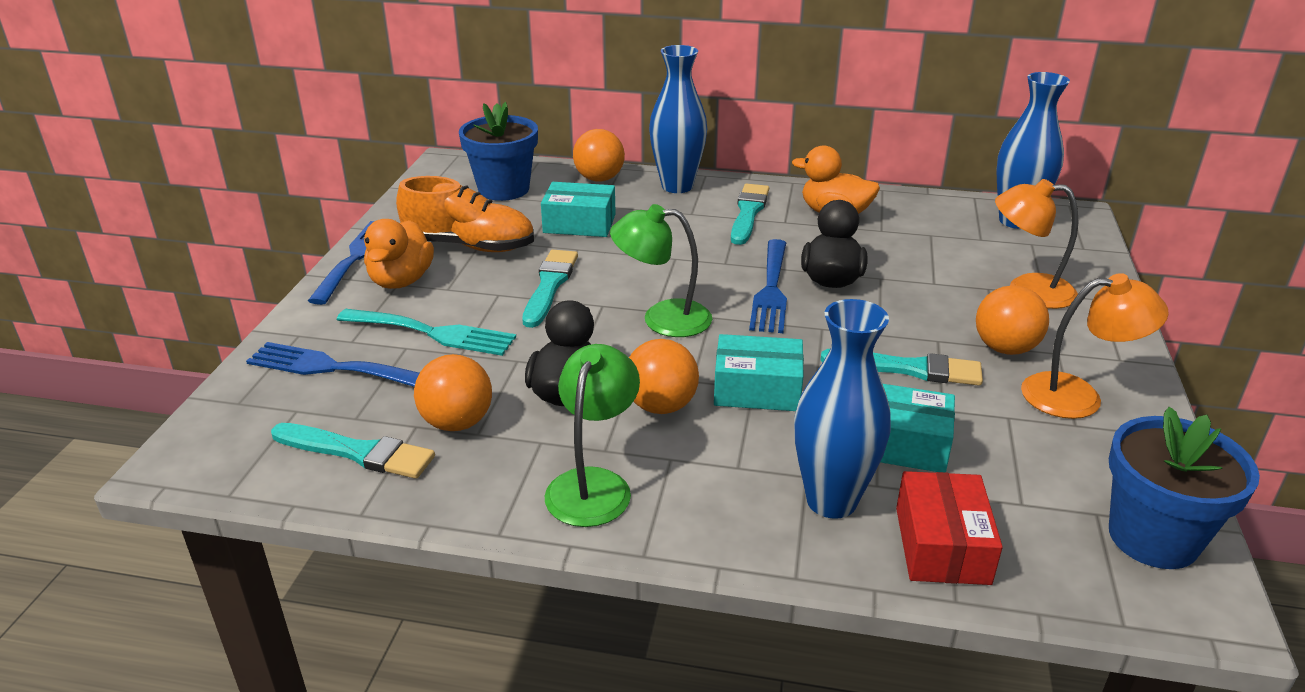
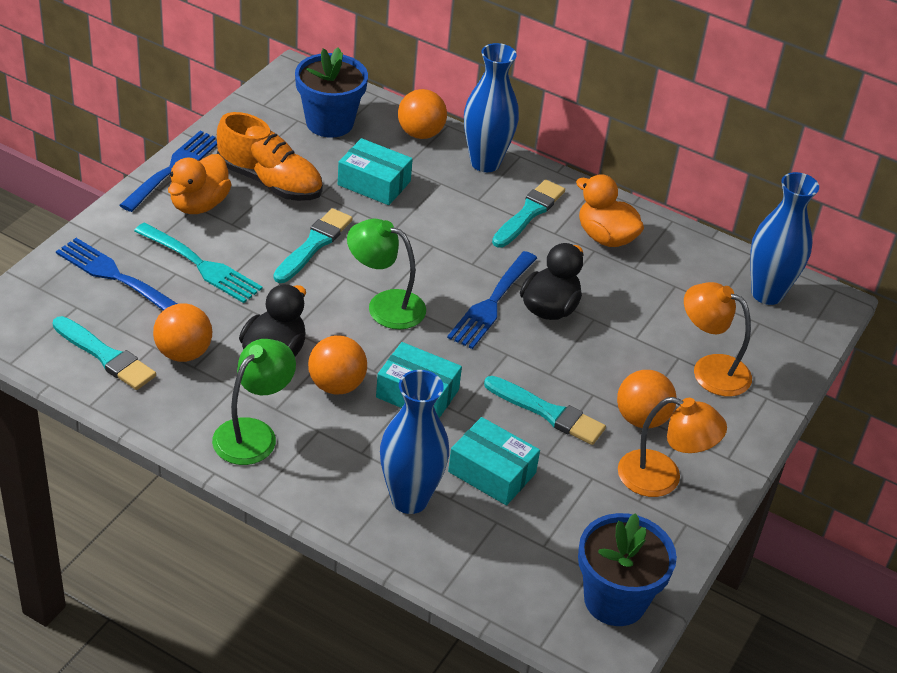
camera: 15 degrees right, 10 degrees up
(942, 545) = (462, 555): red box -> none

